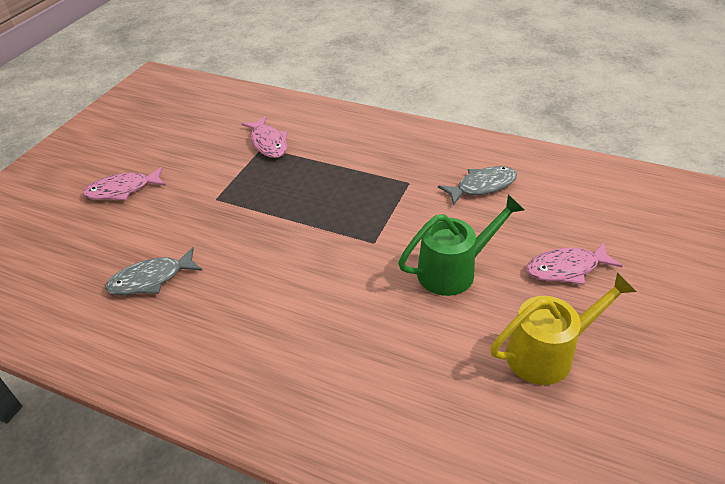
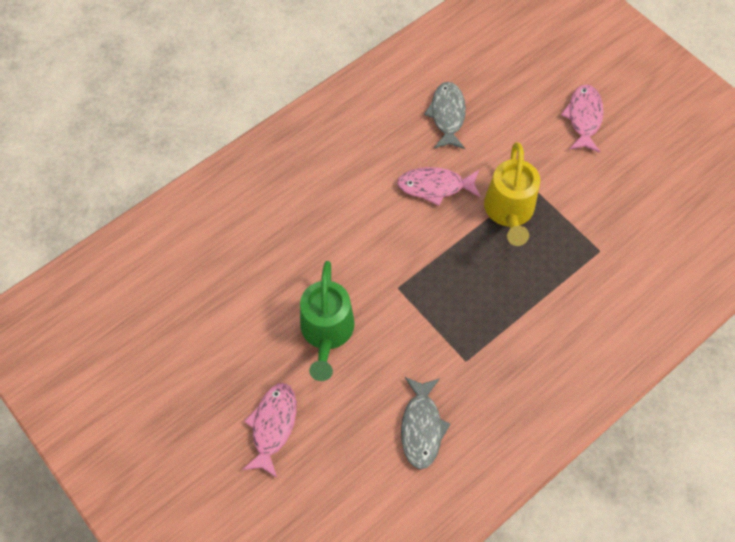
camera: 115 degrees right, 20 degrees up
(268, 143) = (605, 259): pink fish -> pink fish (435, 186)
(548, 353) = (207, 349): yellow watering can -> yellow watering can (509, 212)

